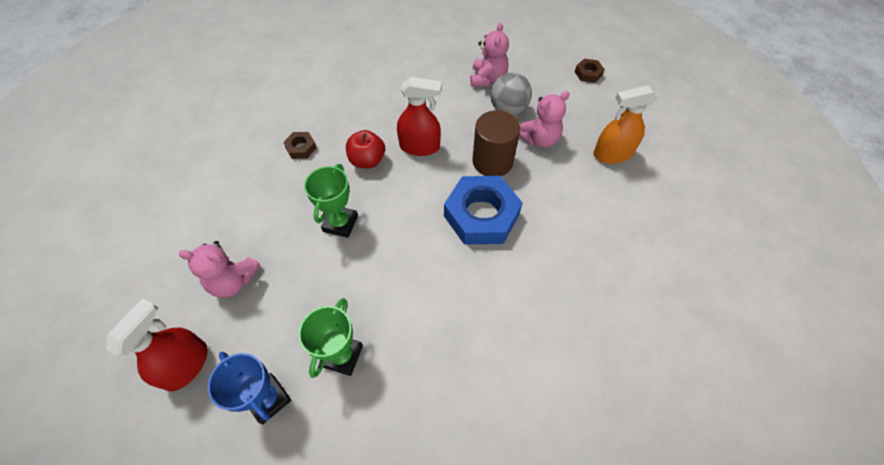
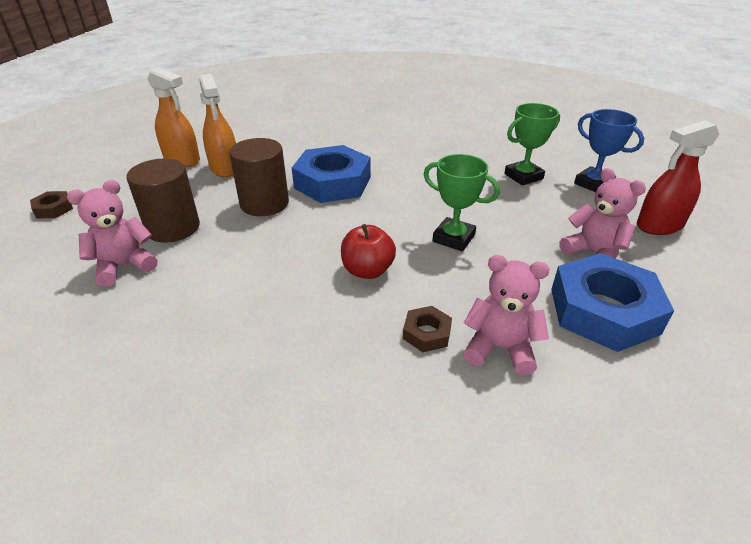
camera: 135 degrees left, 20 degrees down
(210, 228) = (603, 311): none -> blue nut
(268, 399) = (593, 184): blue trophy -> blue trophy turned 45 degrees counterclockwise
(340, 223) = (453, 238): green trophy -> green trophy turned 60 degrees clockwise
(420, 146) = (301, 250): red spray bottle -> none
(508, 109) = (173, 228): grey ball -> brown cylinder
(539, 139) = (202, 194): pink teddy bear -> pink teddy bear (500, 348)
(572, 170) = (225, 168): none -> orange spray bottle

